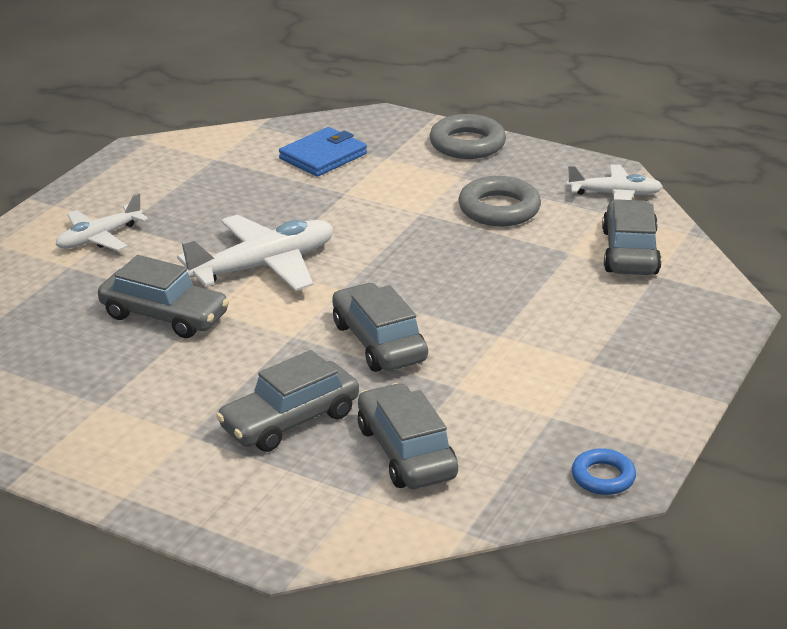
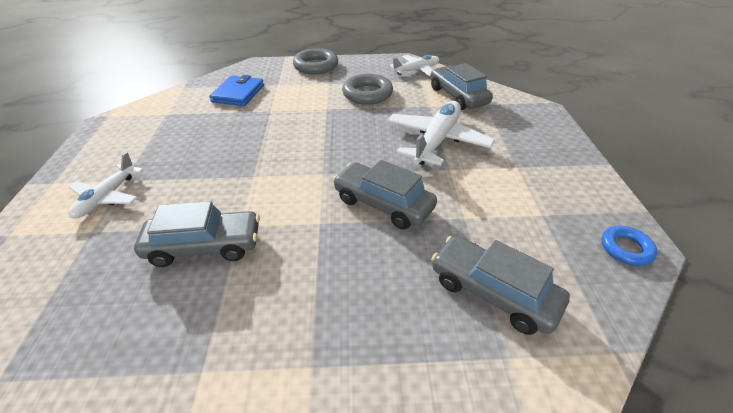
camera: 30 degrees left, 10 degrees up
(264, 266) = (255, 175): white plane -> white plane (437, 140)
(290, 420) = (383, 304): grey car -> none

